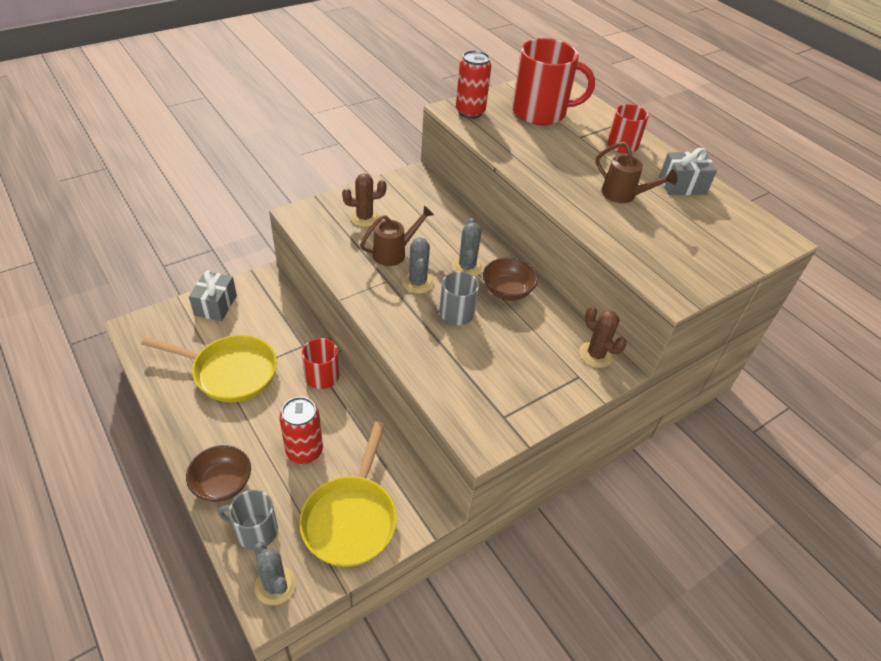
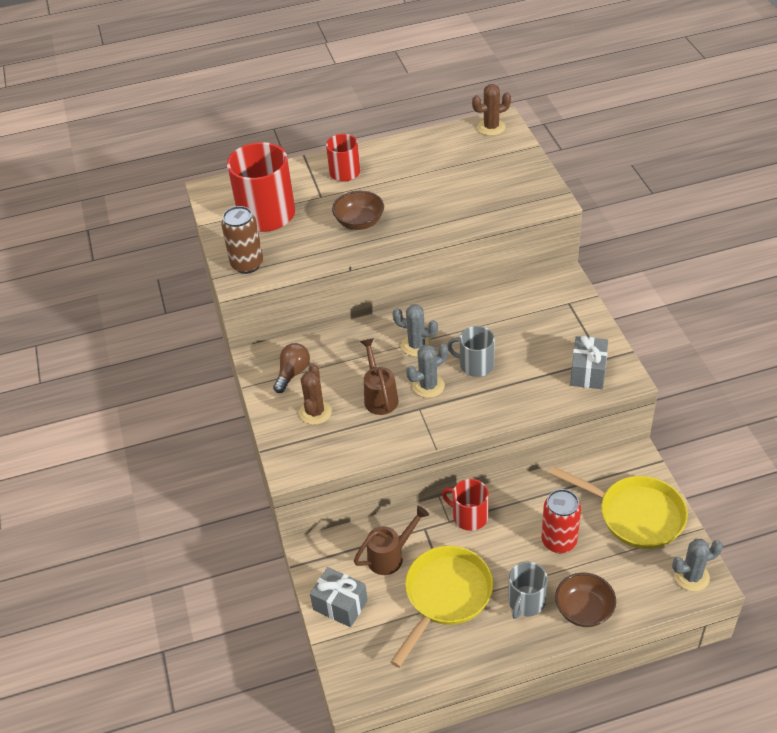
camera: 65 degrees left, 0 degrees up
(255, 531) = (637, 587): grey mug -> grey mug (526, 602)
(405, 197) = (292, 373): none -> brown light bulb
(417, 282) = (428, 386): grey cactus -> grey cactus turned 45 degrees counterclockwise
(470, 112) = (247, 264): red can -> brown can
(507, 291) = (457, 324): brown bowl -> brown bowl (359, 222)
(595, 355) = (547, 286): brown cactus -> brown cactus (491, 127)
(624, 195) = (420, 193): brown watering can -> brown watering can (390, 556)
(682, 185) = (417, 153): grey gift -> grey gift (588, 372)

